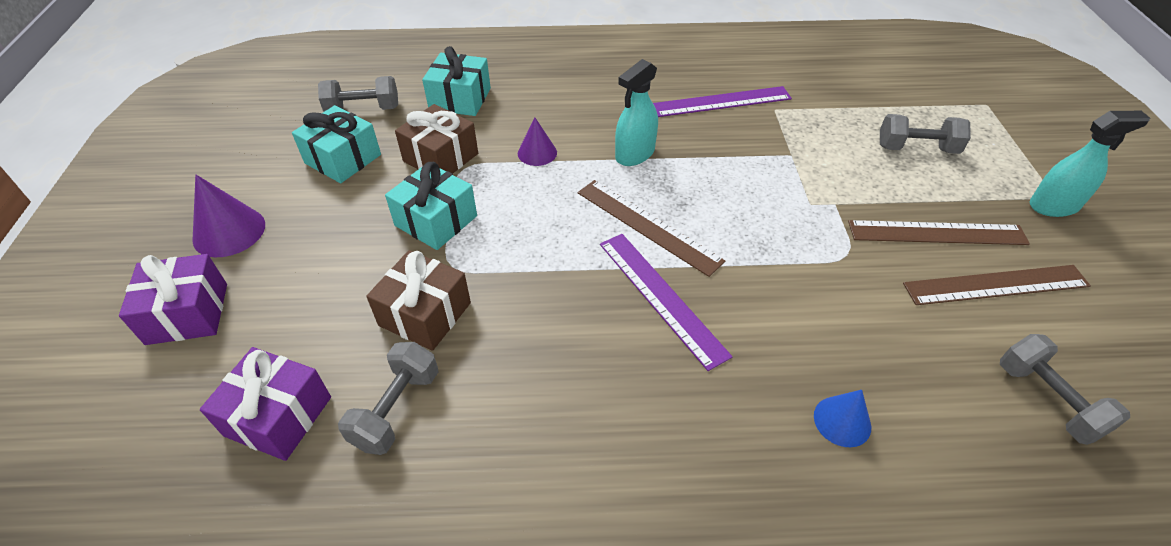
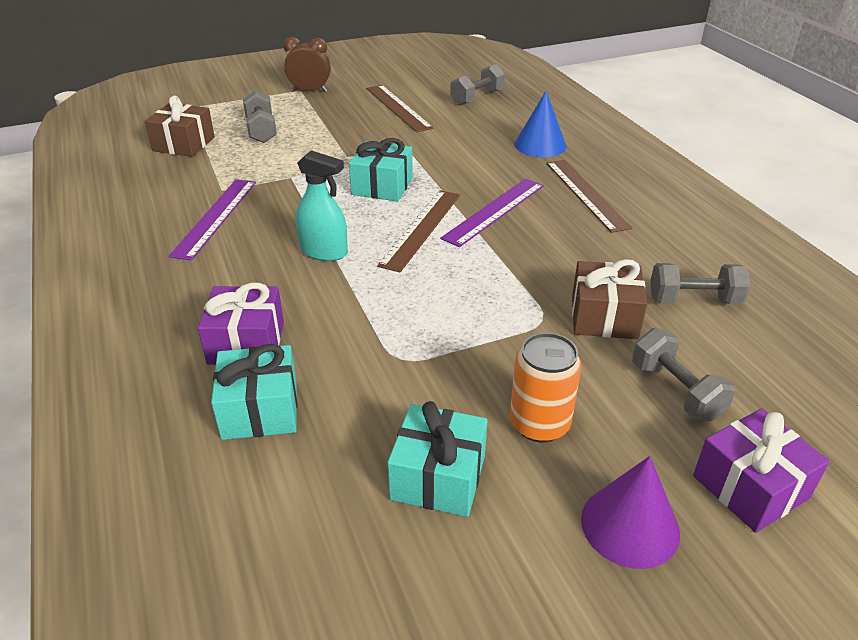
camera: 110 degrees left, 10 degrees down
(278, 416) = (762, 359): purple gift -> purple gift (246, 343)
(342, 220) = (539, 424): none -> orange can
(363, 109) = (318, 509): grey dumbbell -> grey dumbbell (676, 391)
(436, 221) = (493, 350): turquoise gift -> turquoise gift (382, 186)
(441, 157) = (391, 383): brown gift -> brown gift (184, 144)
(537, 153) = (349, 312): purple cone -> none
(721, 102) = (215, 217): purple ruler -> purple ruler turned 45 degrees clockwise
(842, 421) = (540, 145): blue cone -> blue cone, size x1.55
(937, 233) = (359, 123): brown ruler -> brown ruler (586, 194)
(1054, 206) = (310, 91): turquoise spray bottle -> brown clock

